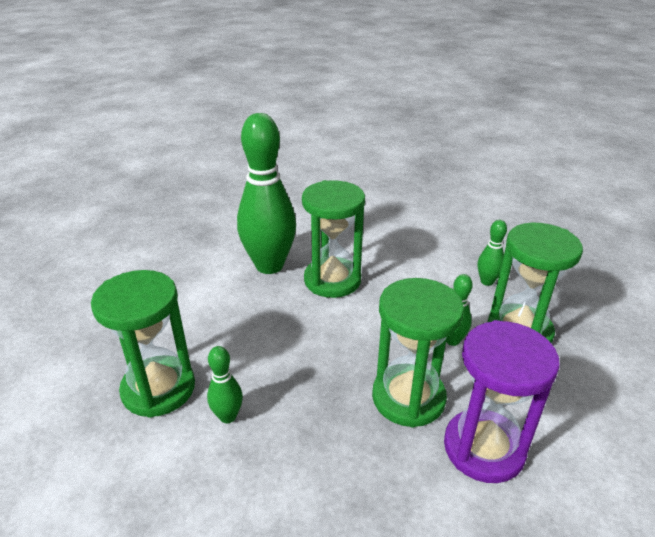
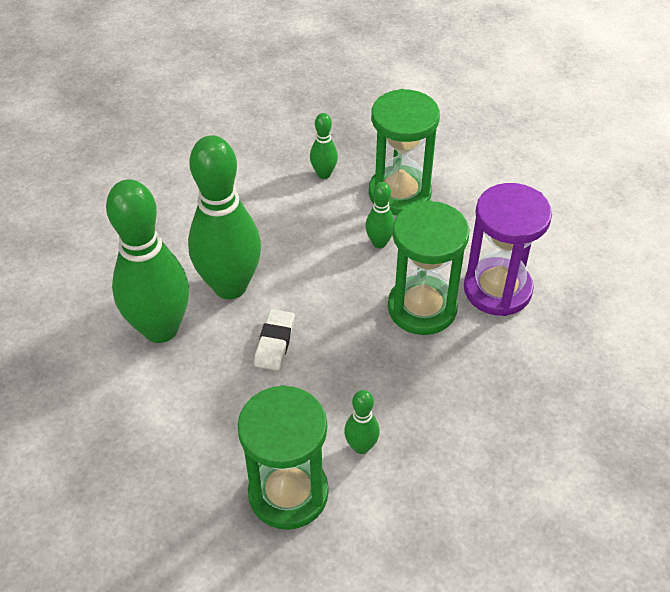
camera: 60 degrees left, 15 degrees up
(298, 323) = (274, 342): none -> white eraser
(332, 280) = (230, 286): green hourglass -> green bowling pin

